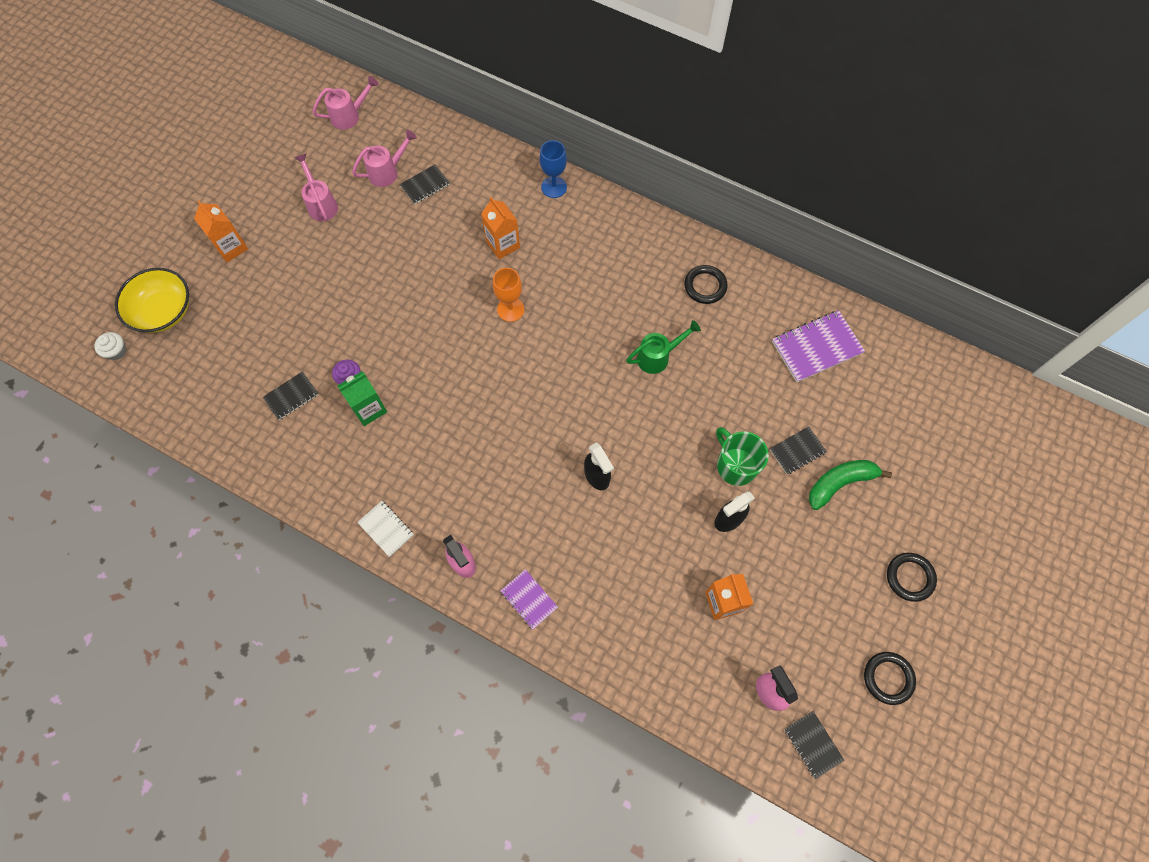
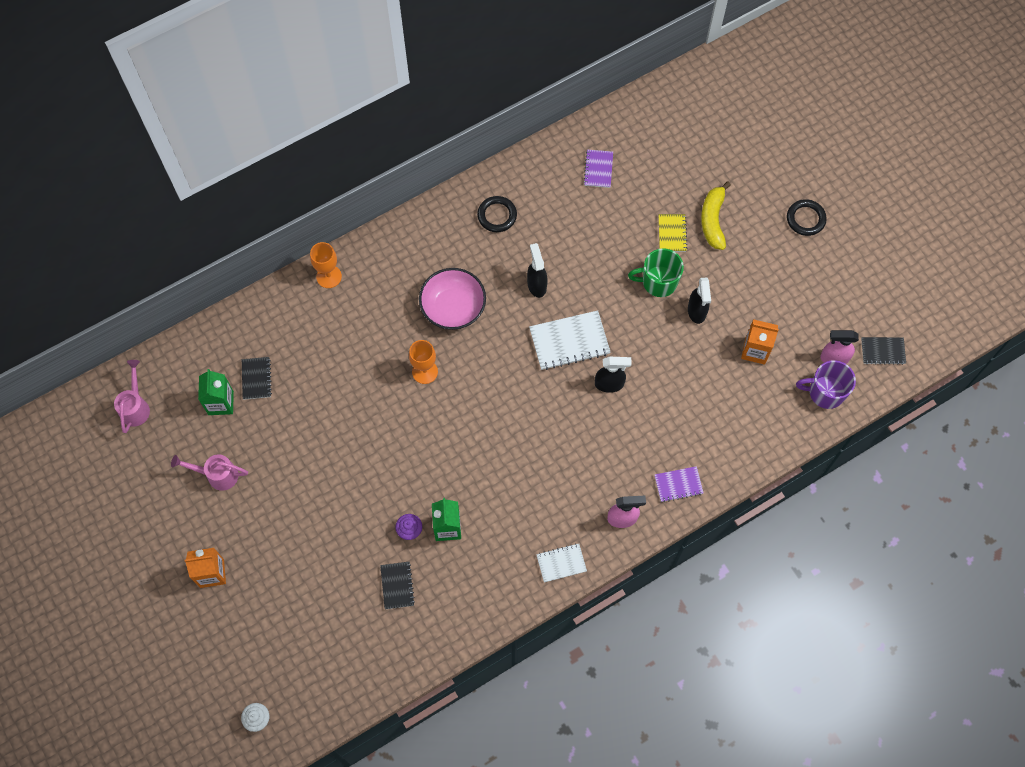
camera: 60 degrees left, 0 degrees up
(163, 311) = (242, 661): yellow bowl -> none
(387, 172) = (221, 403): pink watering can -> green carton
(503, 244) = (359, 346): orange carton -> none
(554, 187) = (329, 276): blue goblet -> orange goblet
(588, 299) = (453, 307): none -> pink bowl
(618, 416) = (569, 341): none -> white notebook
(658, 357) = (536, 285): green watering can -> black spray bottle
(723, 703) = (825, 392): none -> purple mug
(797, 451) = (672, 233): black notebook -> yellow notebook
(816, 347) = (598, 169): purple notebook -> purple notebook, size x0.59
(840, 483) = (713, 220): green banana -> yellow banana
(888, 678) = (865, 277): black ring -> none

